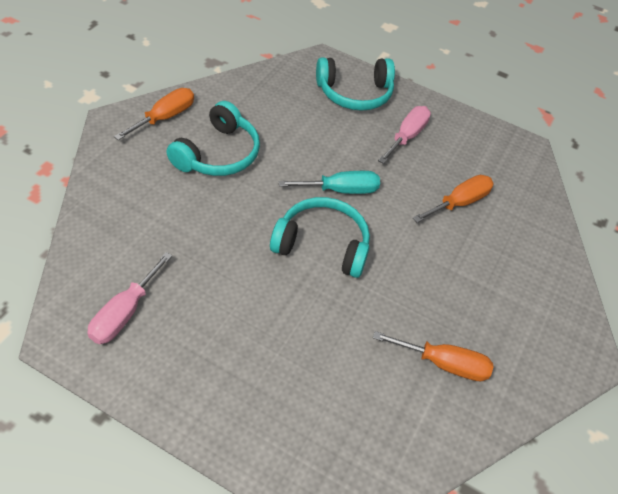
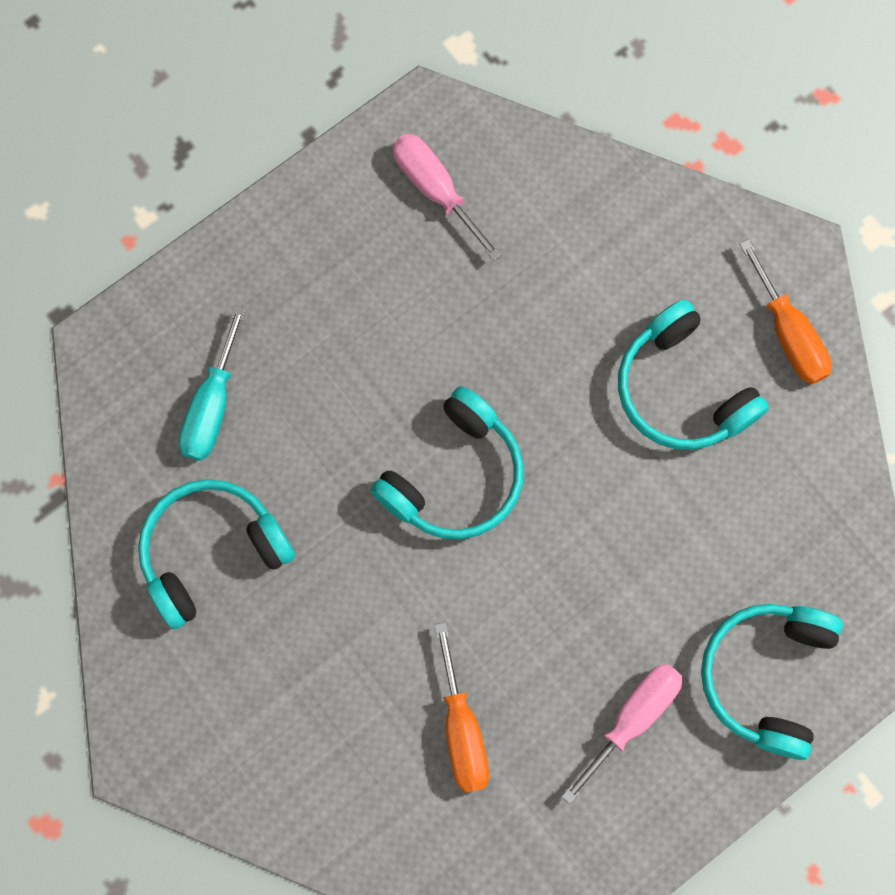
camera: 120 degrees right, 25 degrees up
(341, 190) = (548, 549): turquoise screwdriver -> turquoise screwdriver (212, 405)
(407, 136) = (632, 718): pink screwdriver -> pink screwdriver turned 105 degrees counterclockwise
(443, 364) = (212, 552): orange screwdriver -> turquoise headphones

